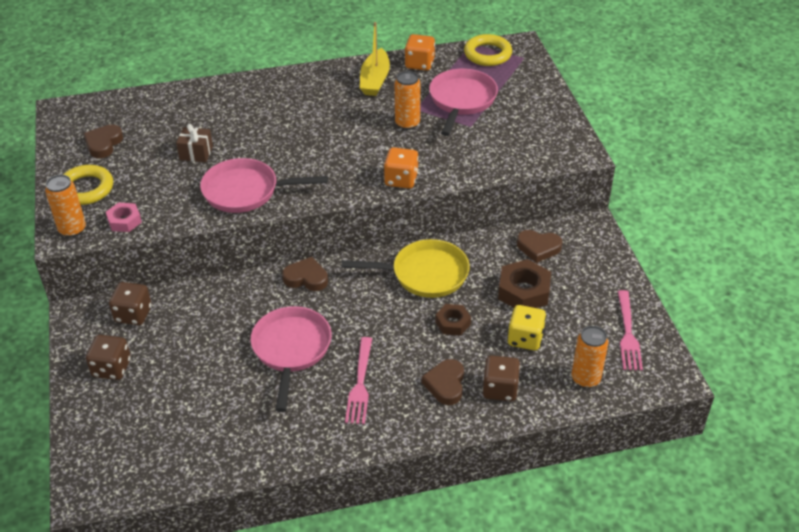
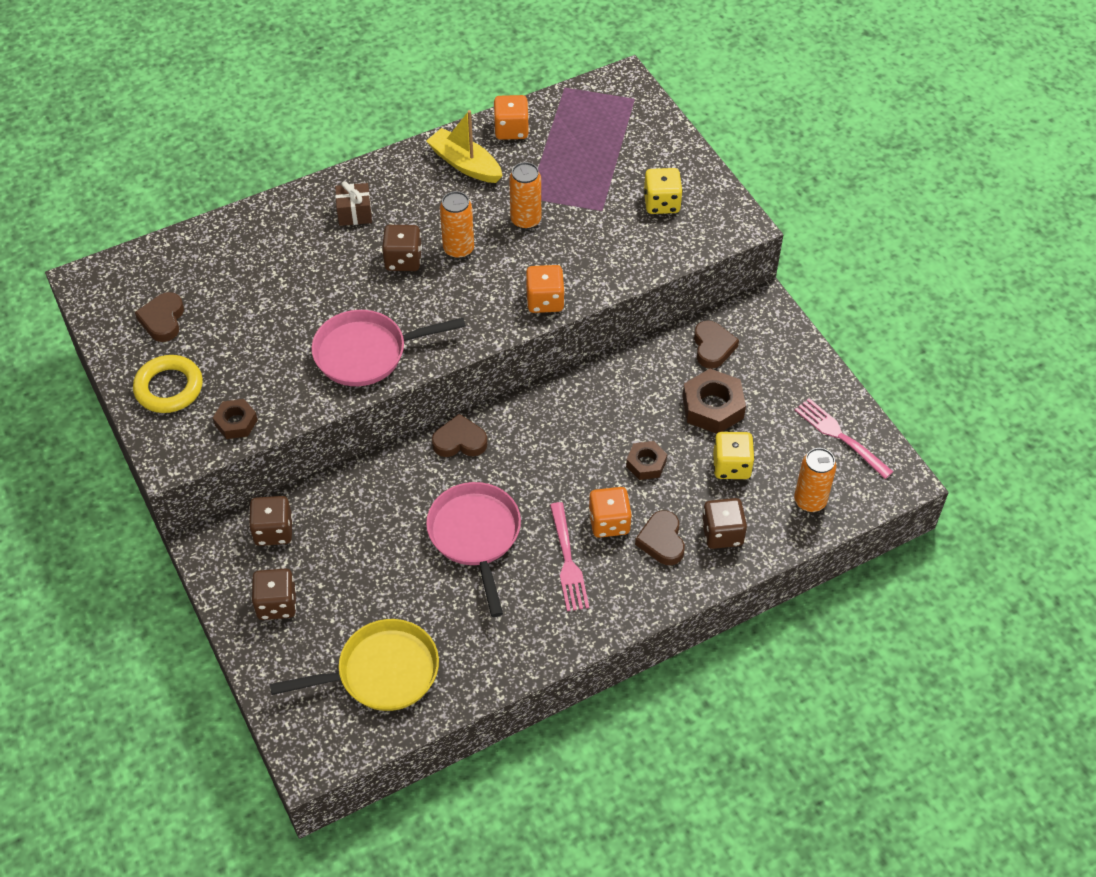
camera: 15 degrees left, 10 degrees up
(72, 229) = (177, 447): orange can -> orange can (458, 249)
(124, 221) = (236, 422): pink nut -> brown nut
(196, 153) = (284, 311): brown gift -> brown gift (355, 213)
(301, 134) = (403, 260): none -> brown dice
(375, 80) = (465, 164): yellow boat -> yellow boat turned 135 degrees clockwise
(405, 361) = (609, 522): none -> orange dice
(424, 274) = (594, 408): yellow pan -> yellow pan (381, 672)
(461, 101) = (580, 175): pink pan -> none
(487, 54) = (589, 101): yellow ring -> none
(521, 129) = (661, 203): none -> yellow dice
(538, 248) = (713, 347): brown heart -> brown heart turned 90 degrees counterclockwise
(628, 334) = (840, 436): pink fork -> pink fork turned 150 degrees clockwise

